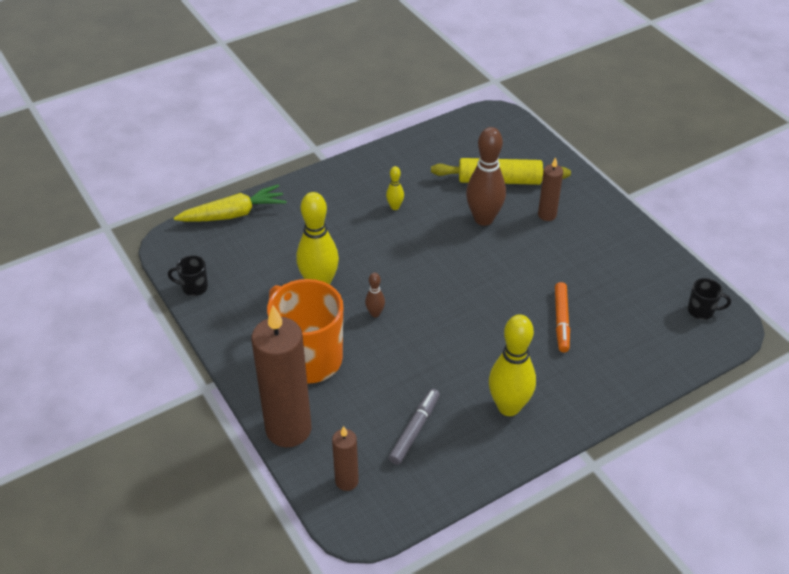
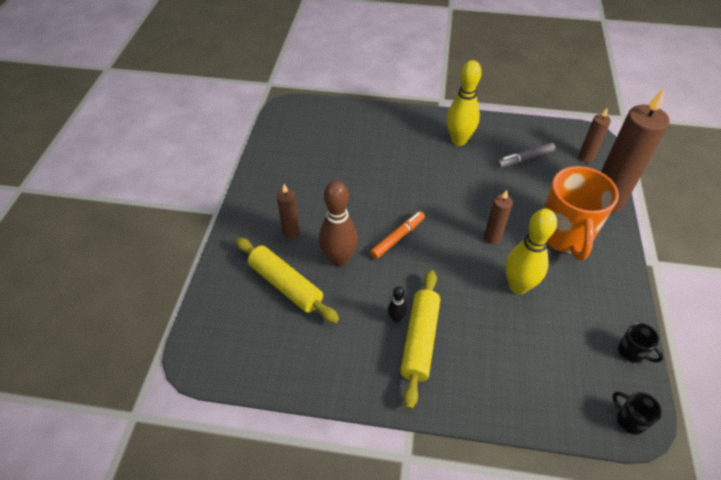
camera: 140 degrees left, 5 degrees up
(233, 214) = (553, 416): yellow carrot -> none
(363, 204) = (420, 340): none -> yellow rolling pin
(375, 313) = (492, 238): brown bowling pin -> brown candle
(395, 207) = (396, 318): yellow bowling pin -> black bowling pin
(561, 321) = (375, 162): orange marker -> orange marker (397, 238)
(701, 311) = (290, 122): black mug -> black mug (629, 420)

